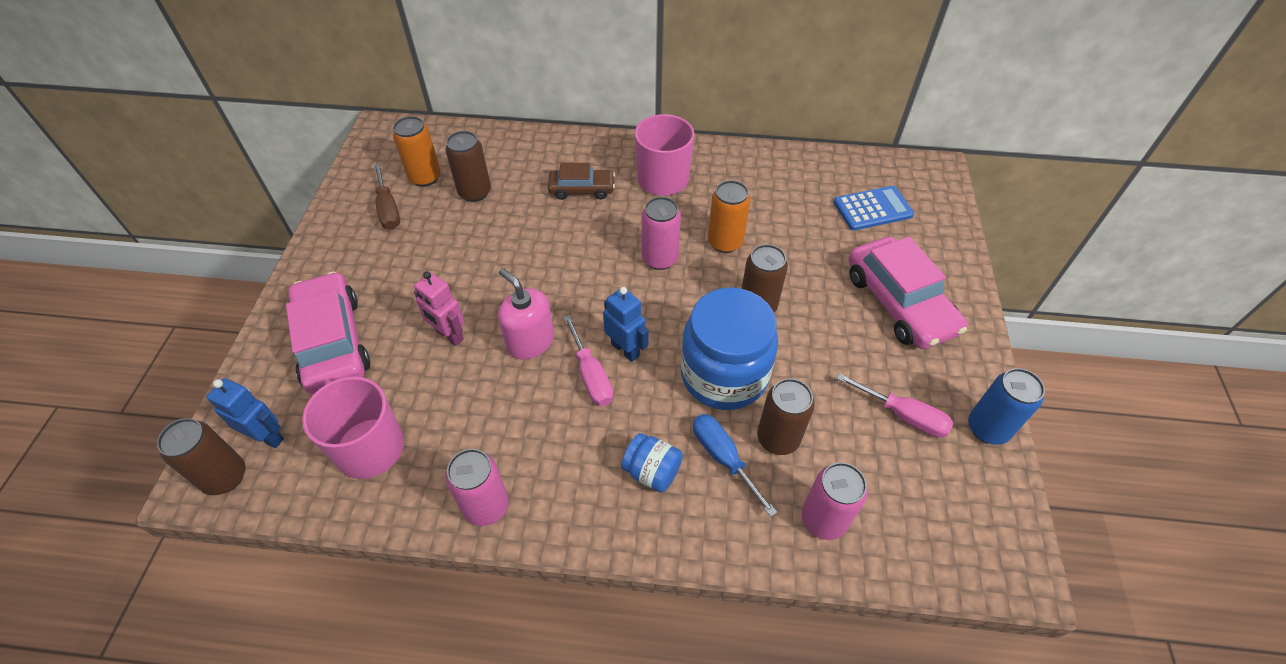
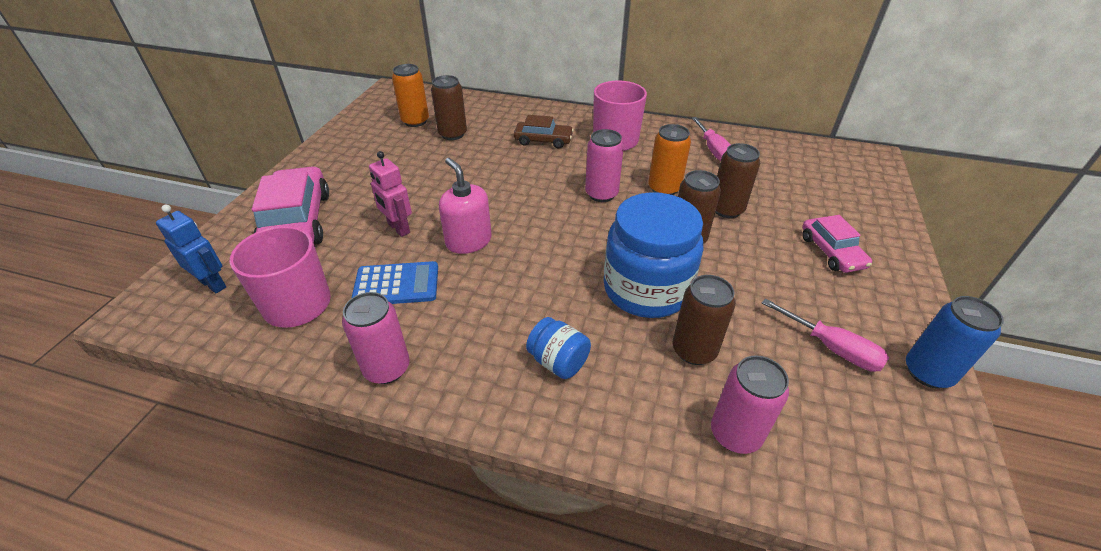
camera: 10 degrees right, 10 degrees down
(225, 477) = (163, 310): brown can -> brown can (726, 209)
(388, 209) = (378, 138): brown screwdriver -> none
(591, 375) = (517, 274): pink screwdriver -> pink screwdriver (713, 150)
(625, 349) = (555, 257): blue robot -> none
(723, 458) = (634, 360): blue screwdriver -> none
(872, 209) = (808, 178): blue calculator -> blue calculator (396, 284)
(899, 303) = (831, 252): pink car -> pink car, size x0.58

